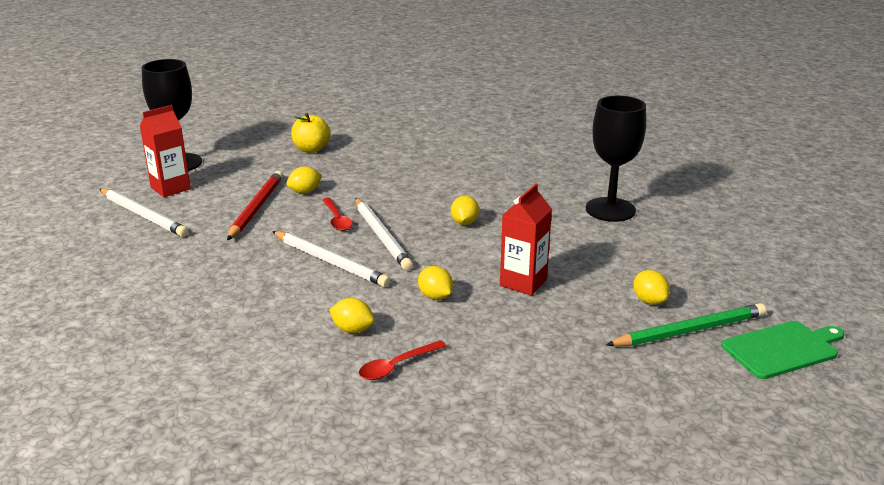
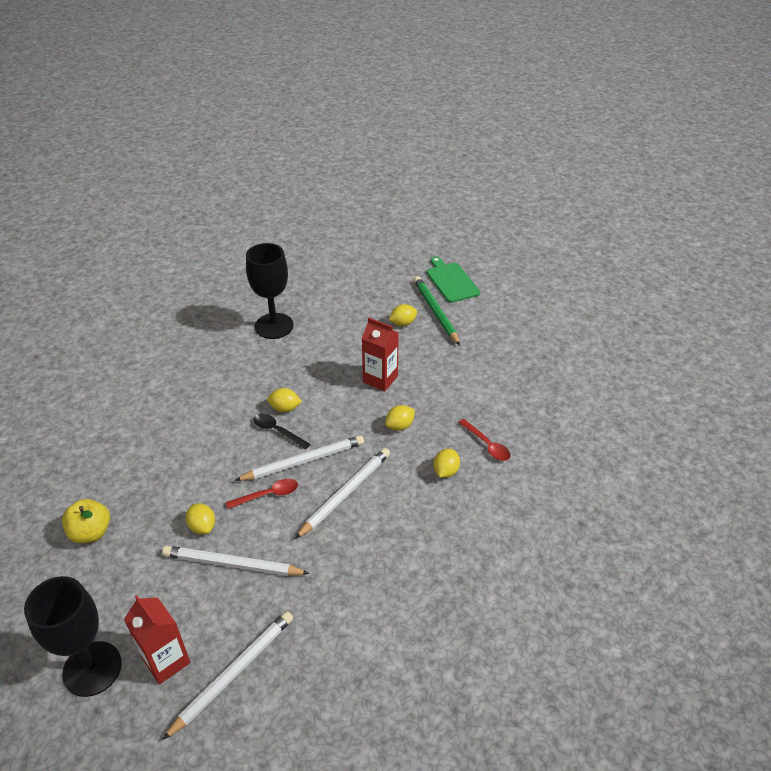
camera: 90 degrees left, 15 degrees up
(256, 208) = (233, 564): red pencil -> white pencil
(428, 220) = (277, 431): none -> black spoon

